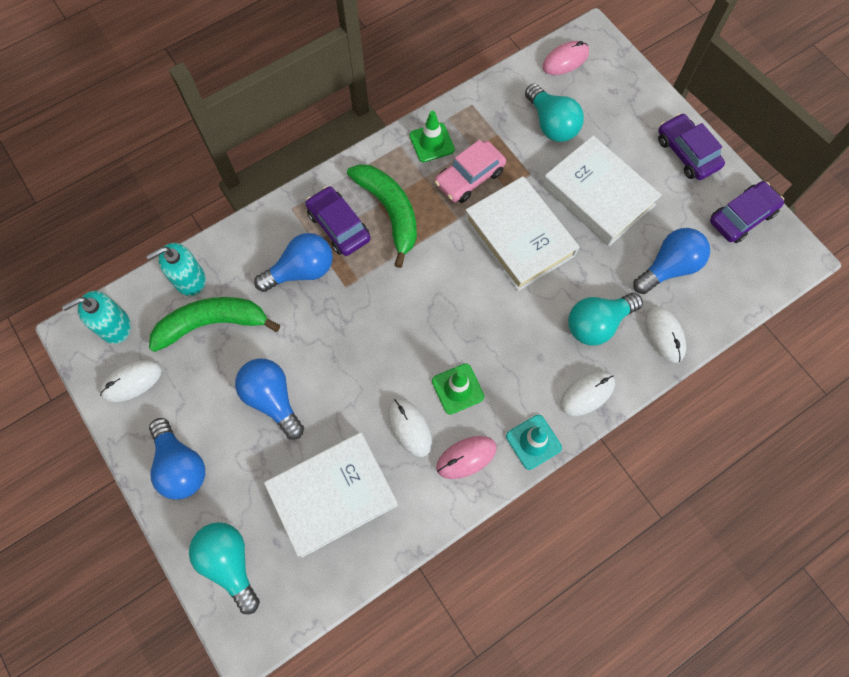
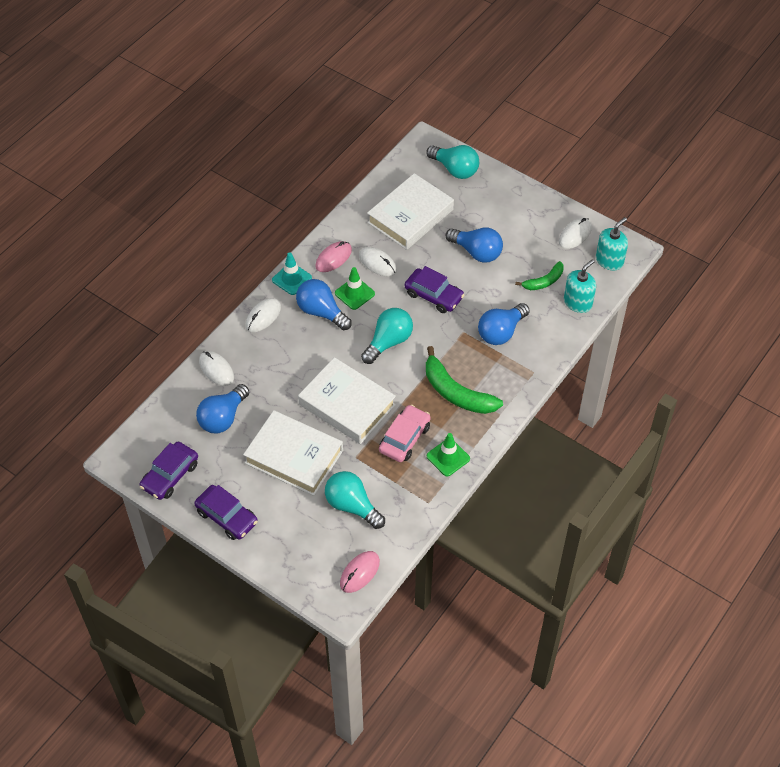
camera: 160 degrees right, 15 degrees down
(181, 465) = (513, 203): blue light bulb -> blue light bulb (321, 312)
(212, 324) = (544, 281): green banana -> green banana, size x0.58
(339, 226) = (490, 370): purple car -> purple car (434, 295)
(597, 324) = (268, 362): turquoise light bulb -> turquoise light bulb (388, 342)

